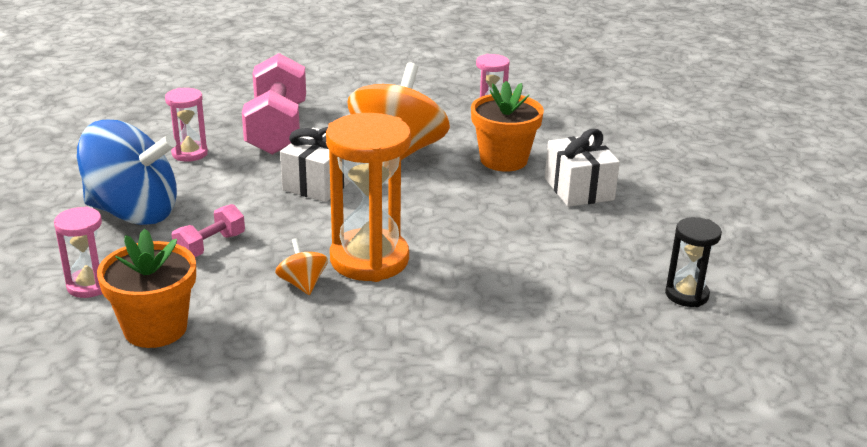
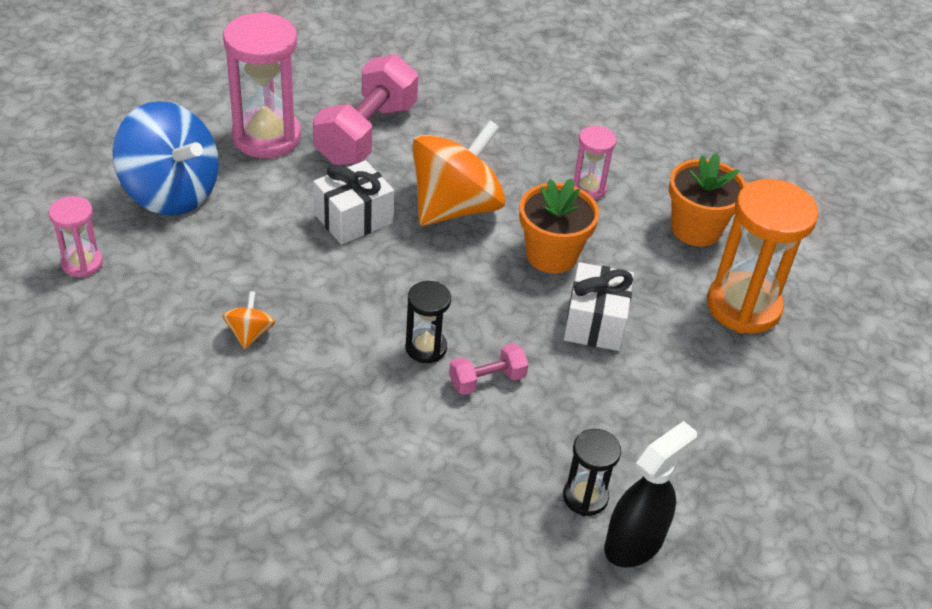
camera: 25 degrees right, 15 degrees up
(155, 328) = (100, 332): orange flower pot -> orange flower pot (696, 229)
(189, 153) = (266, 137): pink hourglass -> pink hourglass, size x1.91
(210, 246) = (205, 258): pink dumbbell -> pink dumbbell (487, 380)
(369, 259) = (327, 329): orange hourglass -> orange hourglass (743, 306)
(465, 245) = (426, 348): none -> black hourglass
(752, 309) = (634, 543): none -> black spray bottle

